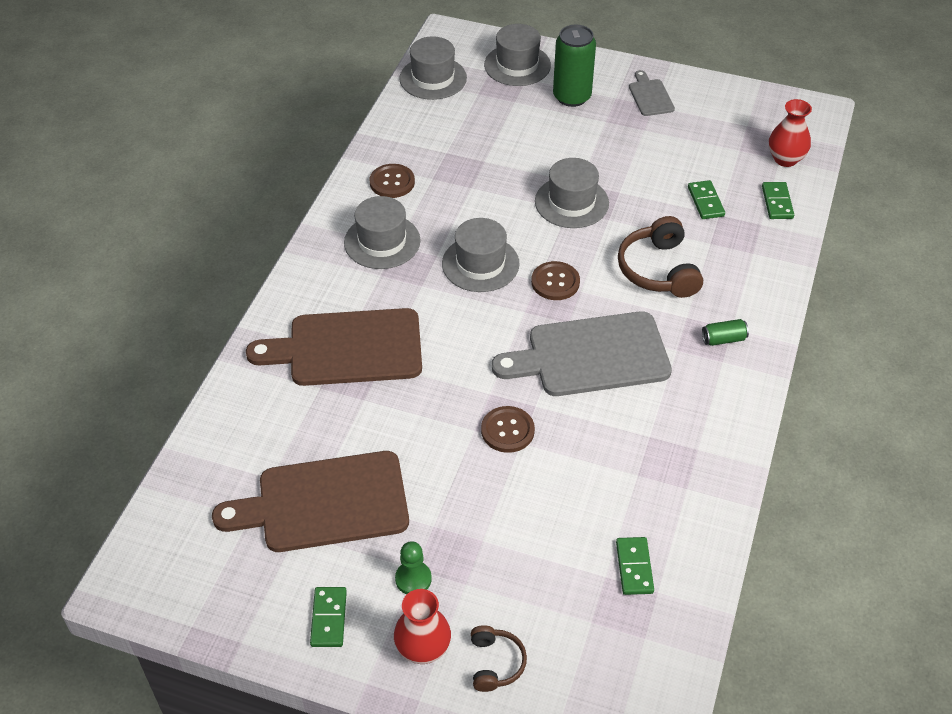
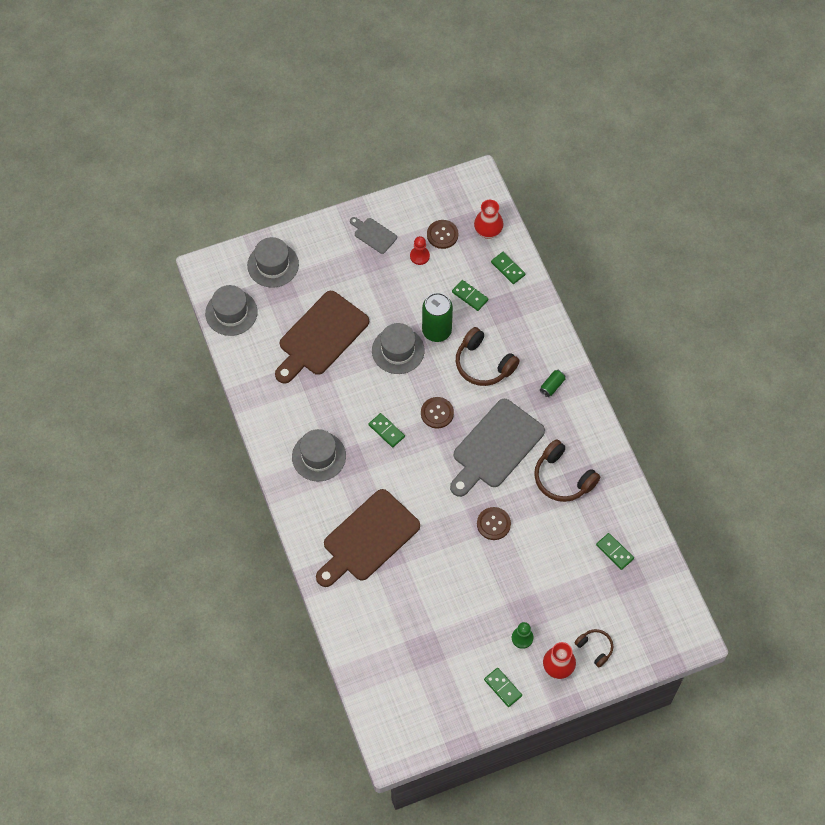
camera: 40 degrees left, 15 degrees up
(324, 503) = (443, 633): brown cutting board -> brown cutting board (321, 336)
(392, 182) = (284, 410): brown button -> brown button (442, 235)
(480, 264) = (386, 431): grey hat -> green domino
(572, 97) = (328, 268): green can -> green can (436, 331)
(645, 440) = (563, 478): none -> brown headphones
(683, 138) = (419, 256): none -> red pawn

